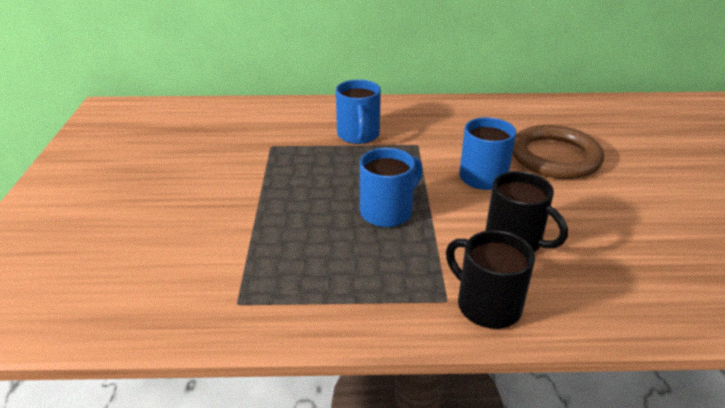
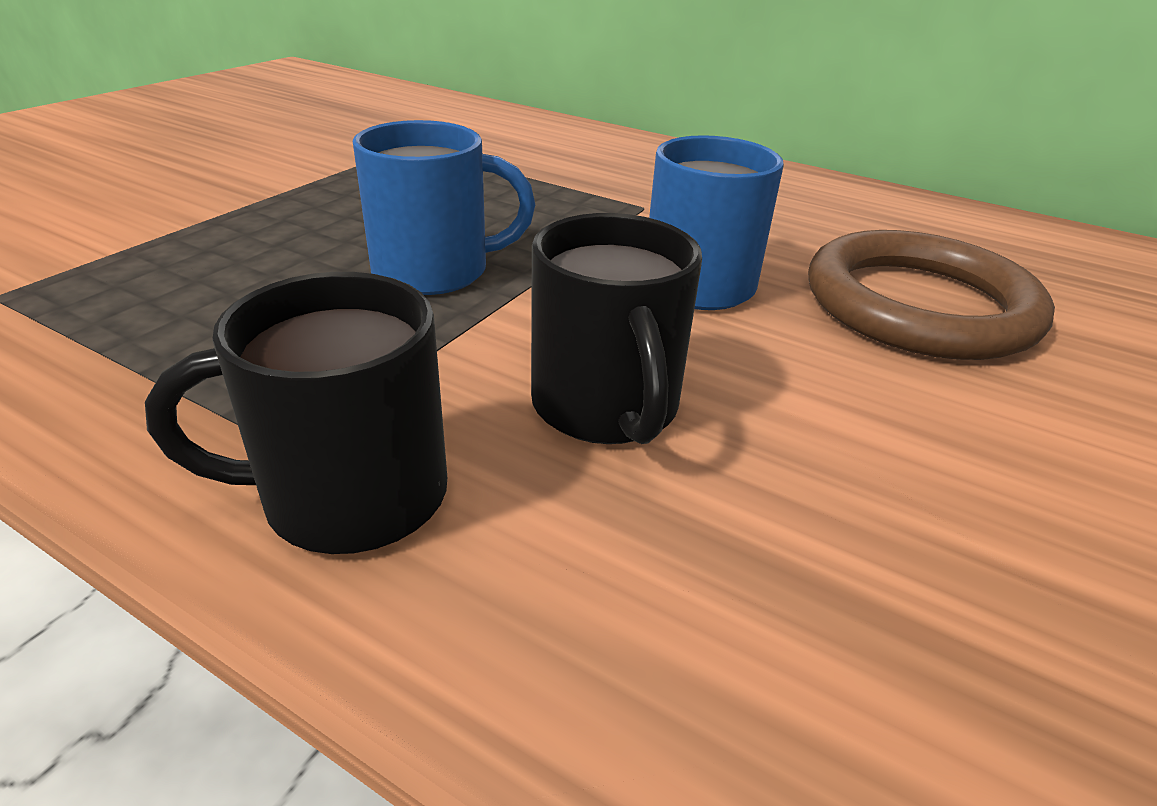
camera: 30 degrees right, 0 degrees up
(358, 135) = (561, 170): blue mug -> none
(486, 305) = (350, 495): black mug -> black mug turned 90 degrees counterclockwise

